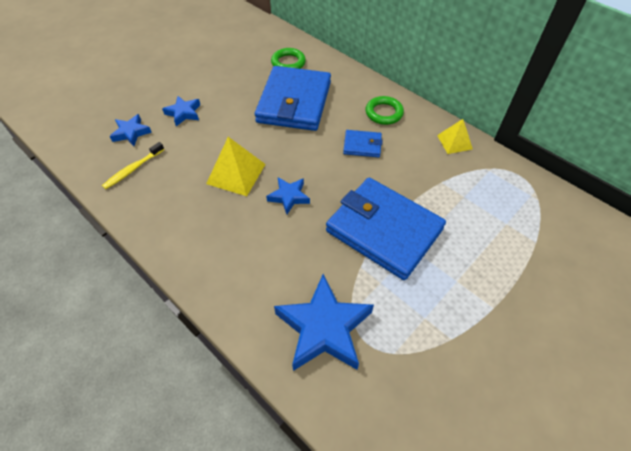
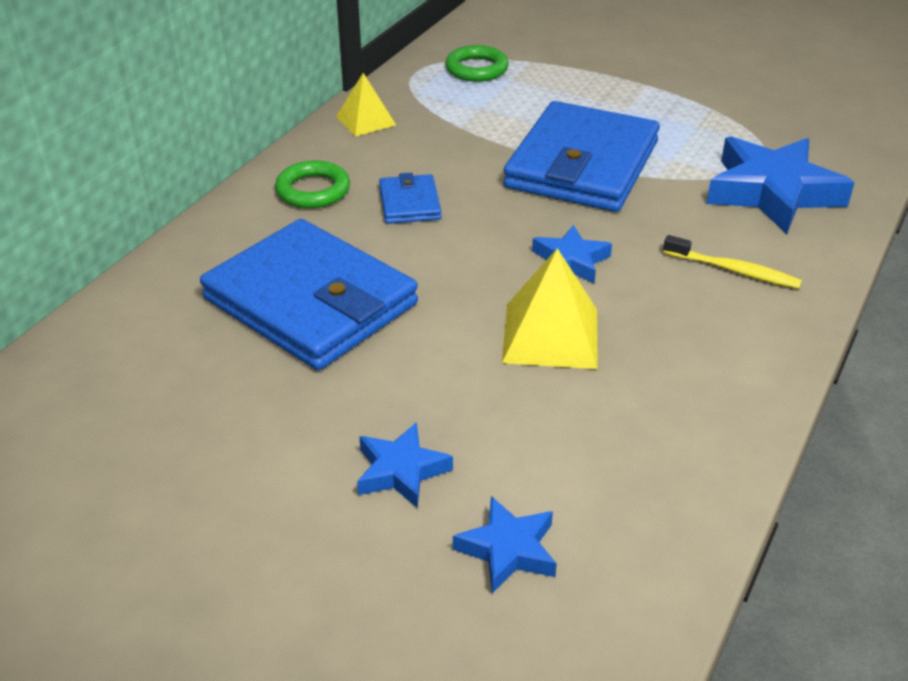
camera: 105 degrees left, 15 degrees down
(133, 169) = (619, 497): yellow toothbrush -> yellow toothbrush (733, 270)
(288, 63) = (163, 338): green ring -> green ring (476, 69)
(294, 102) = (310, 302): blue wallet -> blue wallet turned 45 degrees clockwise

